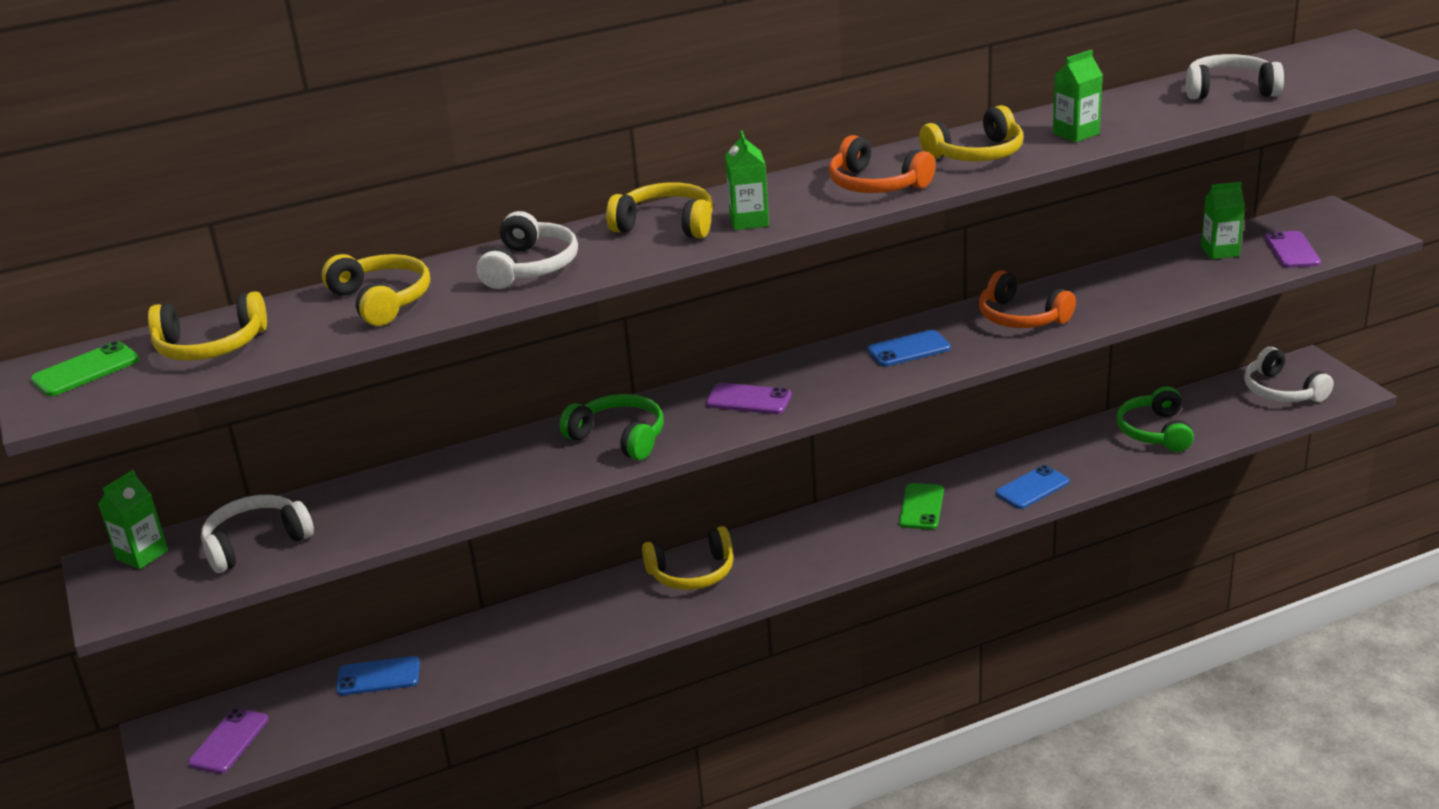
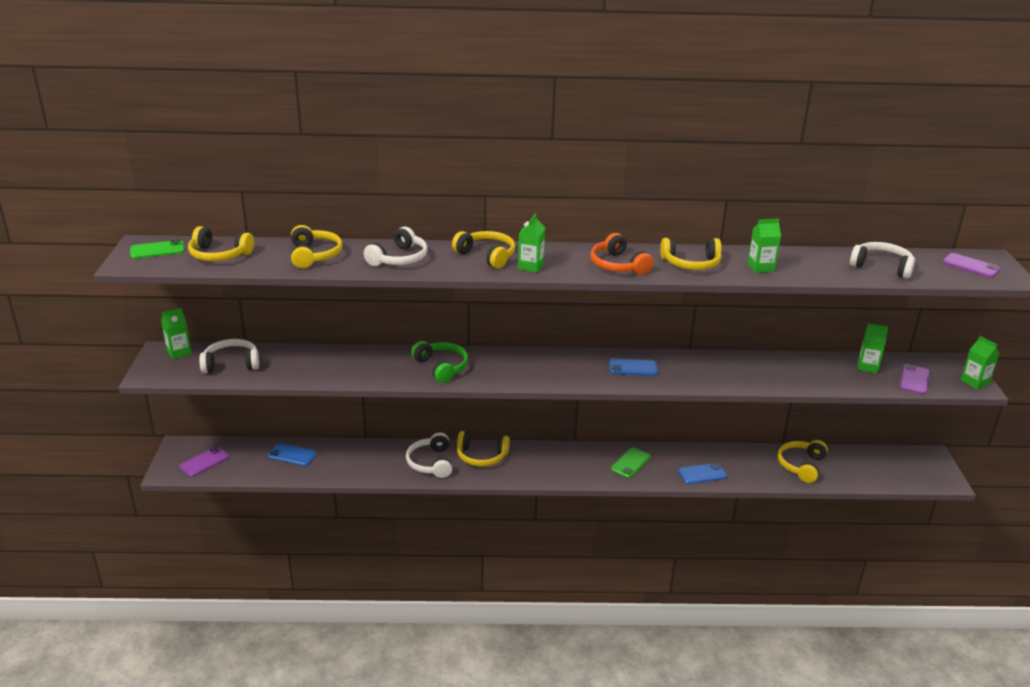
camera: 20 degrees right, 0 degrees up
(748, 400) = (524, 368): purple phone -> purple phone (970, 266)
(1021, 317) = (712, 369): orange headphones -> none
(1155, 431) = (801, 465): green headphones -> yellow headphones
(1281, 391) = (901, 467): white headphones -> white headphones (431, 463)
(1366, 231) = (974, 382): none -> green carton

